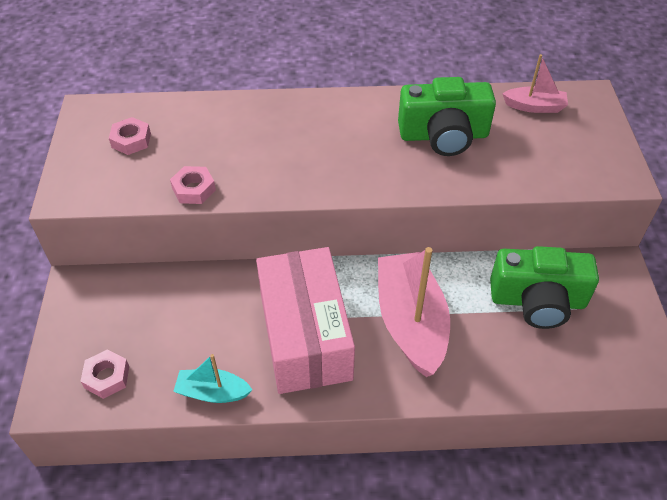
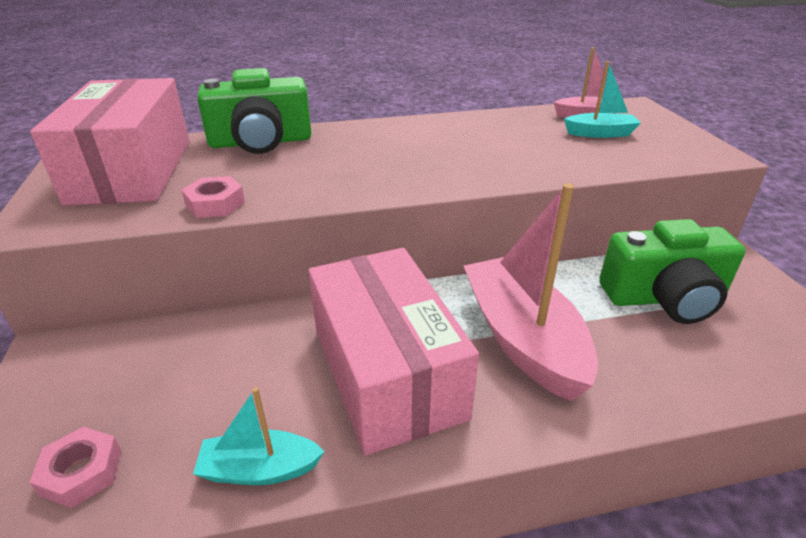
camera: 10 degrees left, 15 degrees down
(131, 140) = (132, 170): pink nut -> pink box
(443, 135) = (505, 140): green camera -> green camera (261, 142)
(534, 136) = (600, 133): none -> turquoise boat

